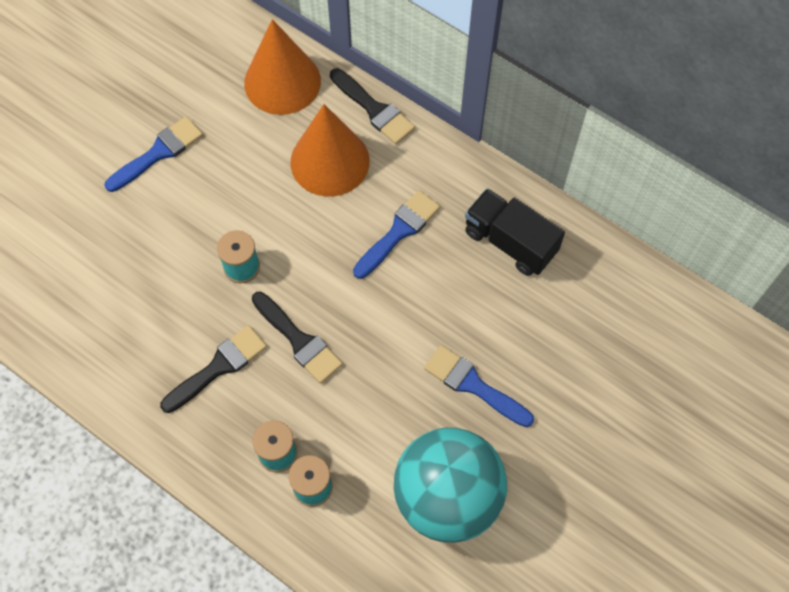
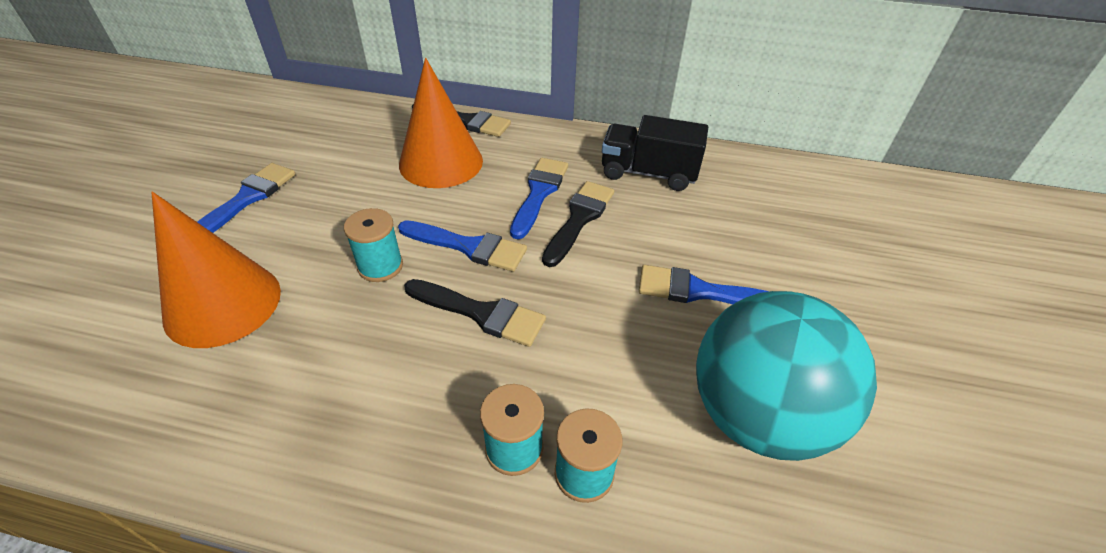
camera: 25 degrees left, 20 degrees down
(219, 367) = (388, 374): black brush -> black brush (579, 219)
(282, 82) = (367, 123): orange cone -> orange cone (223, 304)
(315, 272) = (469, 247): none -> blue brush

